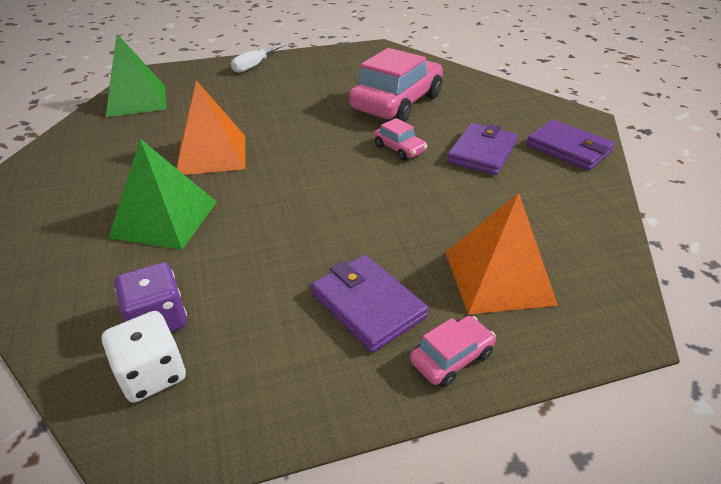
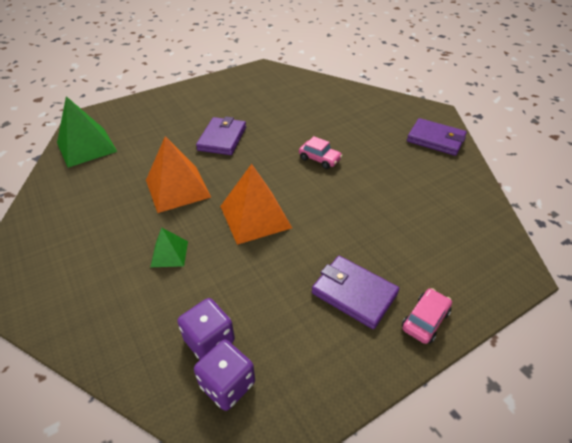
camera: 15 degrees left, 5 degrees up
(152, 374) = (227, 384): white dice -> purple dice
(165, 219) = (169, 253): green pyramid -> green pyramid, size x0.53
(254, 66) = (171, 98): white screwdriver -> none
(397, 103) = (300, 118): pink car -> none
(482, 152) = (379, 152): purple wallet -> purple wallet (222, 139)
(498, 277) = (430, 252): orange pyramid -> orange pyramid (255, 216)

